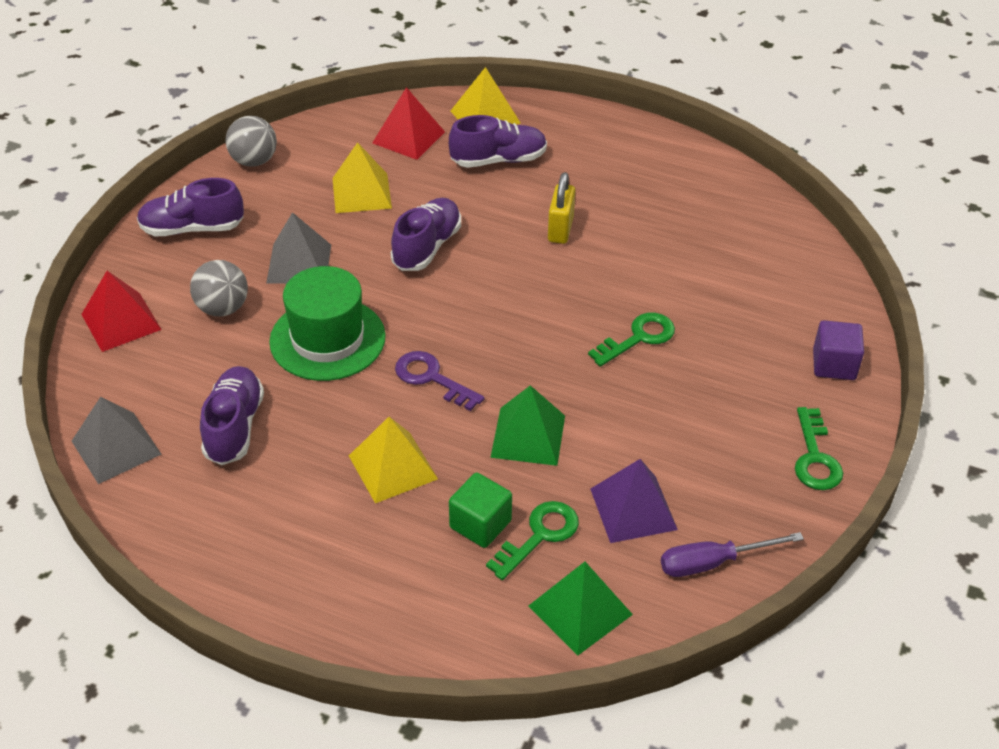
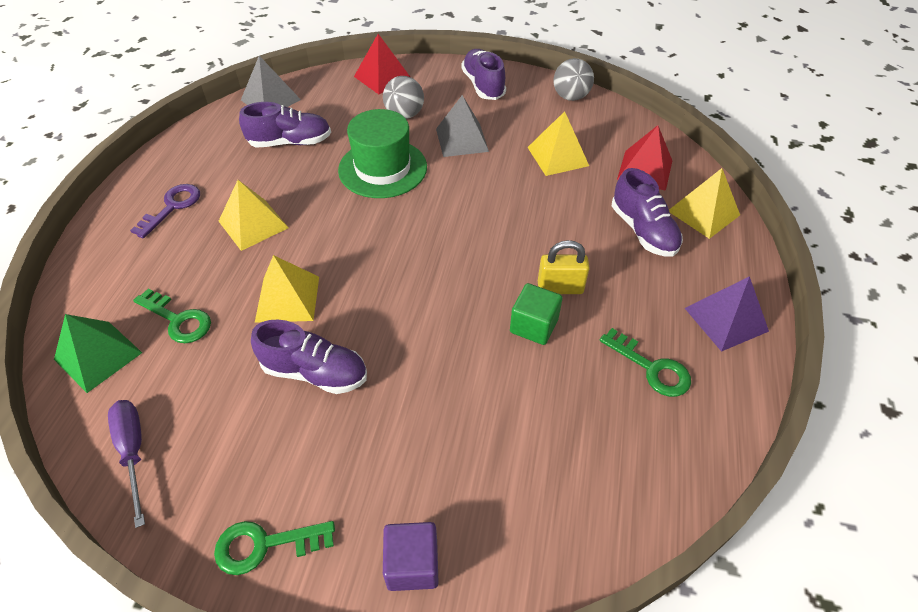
camera: 80 degrees right, 5 degrees up
(427, 247) = (504, 203): purple shoe -> purple shoe (315, 372)
(432, 378) = (348, 230): purple key -> purple key (172, 207)
(480, 524) = (193, 282): green cube -> green cube (533, 326)
(528, 436) = (288, 299): green pyramid -> yellow pyramid
(633, 509) = (202, 382): purple pyramid -> purple pyramid (726, 319)
(638, 338) = (421, 366): green key -> green key (651, 368)

